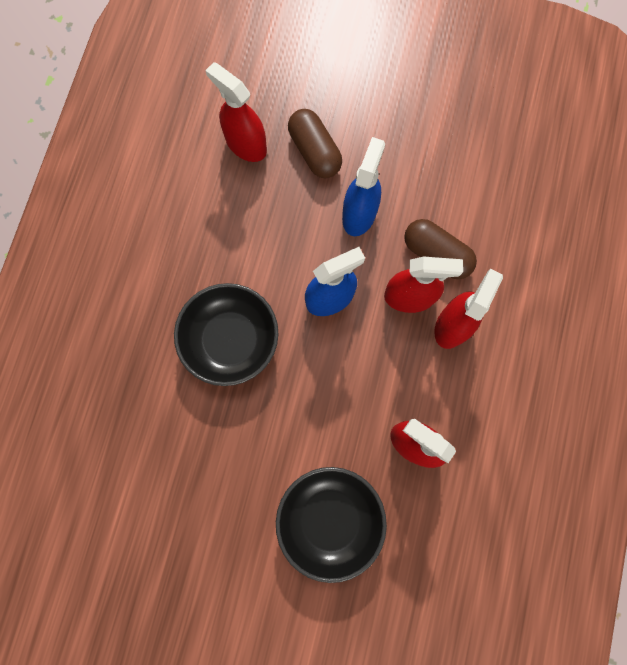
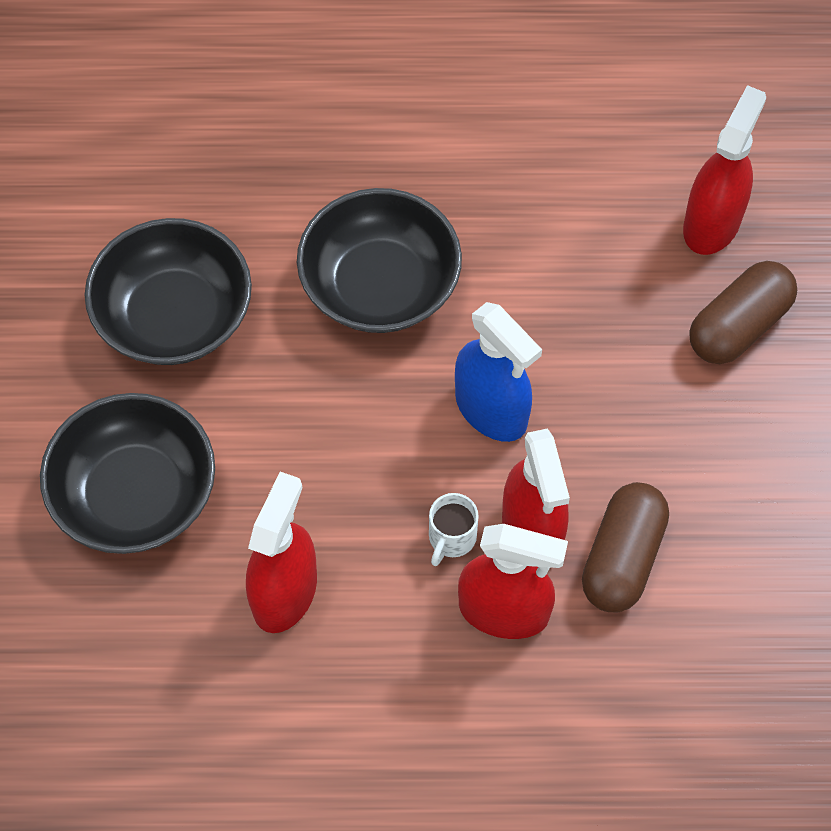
camera: 75 degrees right, 15 degrees down
(215, 469) = (174, 316): none -> black bowl
(359, 214) = (652, 420): blue spray bottle -> none
(403, 341) = (451, 538): none -> white mug

